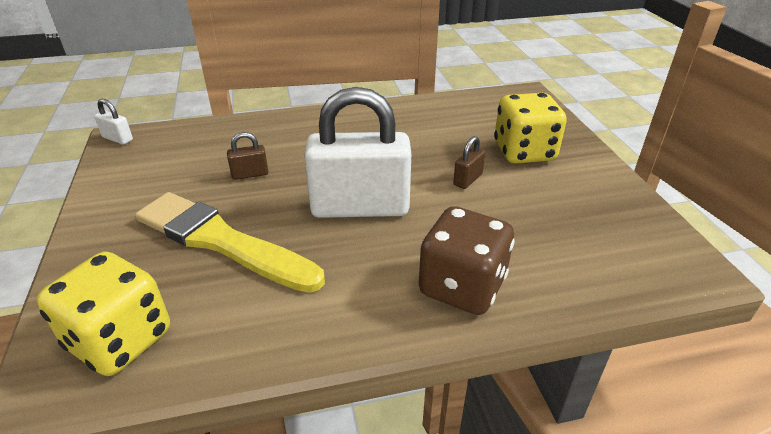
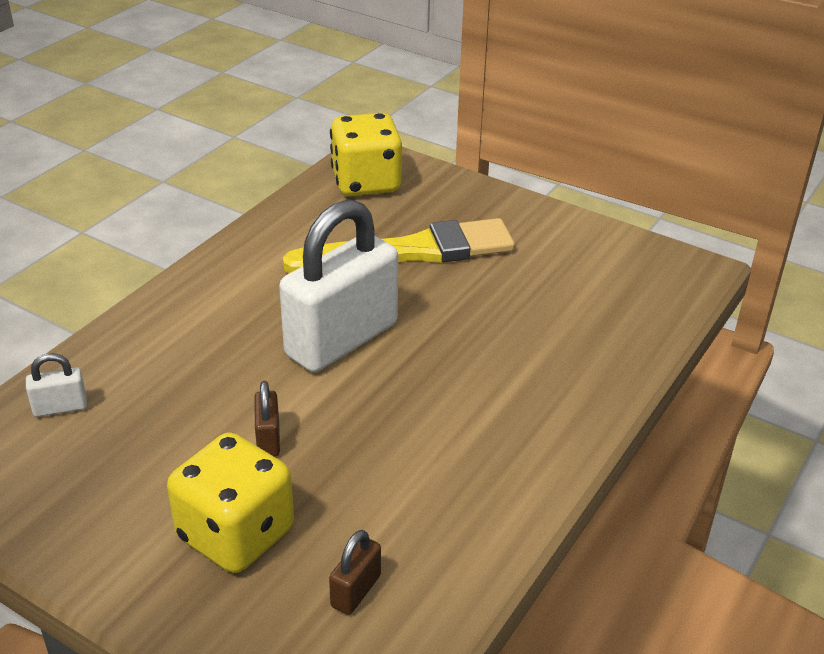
camera: 135 degrees right, 0 degrees up
(117, 139) = (692, 266): white padlock -> white padlock (60, 407)
(250, 174) = (497, 309): brown padlock -> brown padlock (356, 591)
(462, 287) = (170, 325): brown dice -> none

